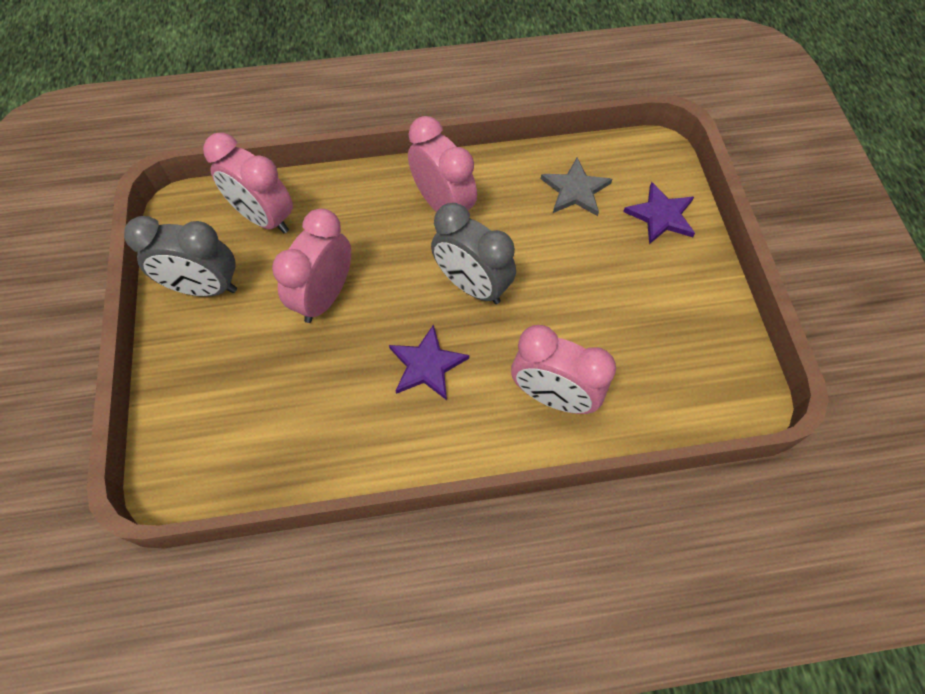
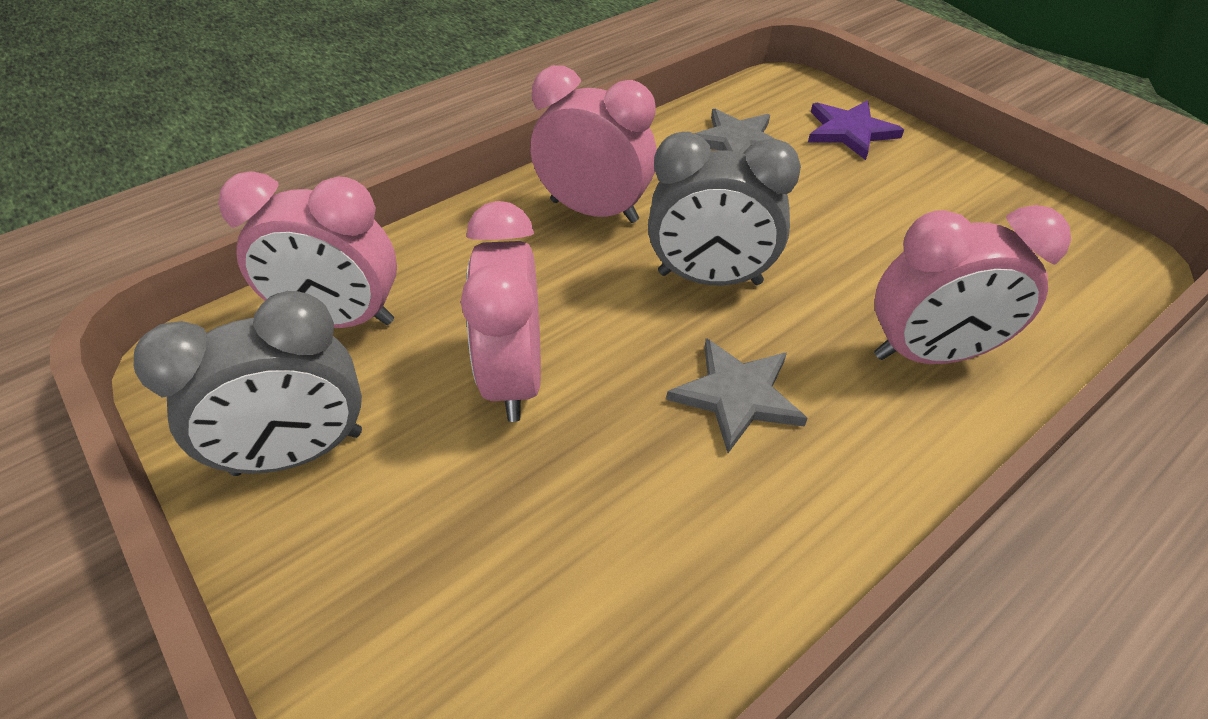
camera: 30 degrees left, 15 degrees down
(427, 365) = (737, 395): purple star -> grey star

